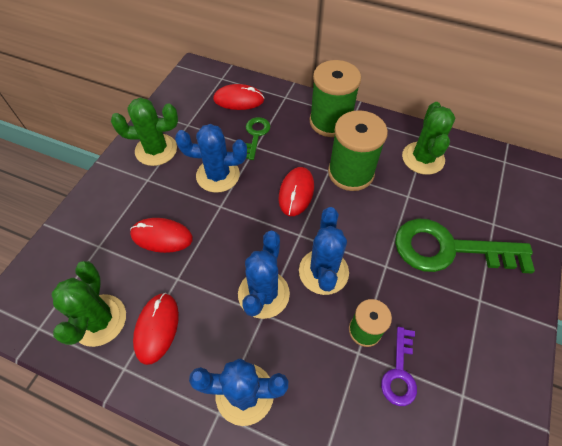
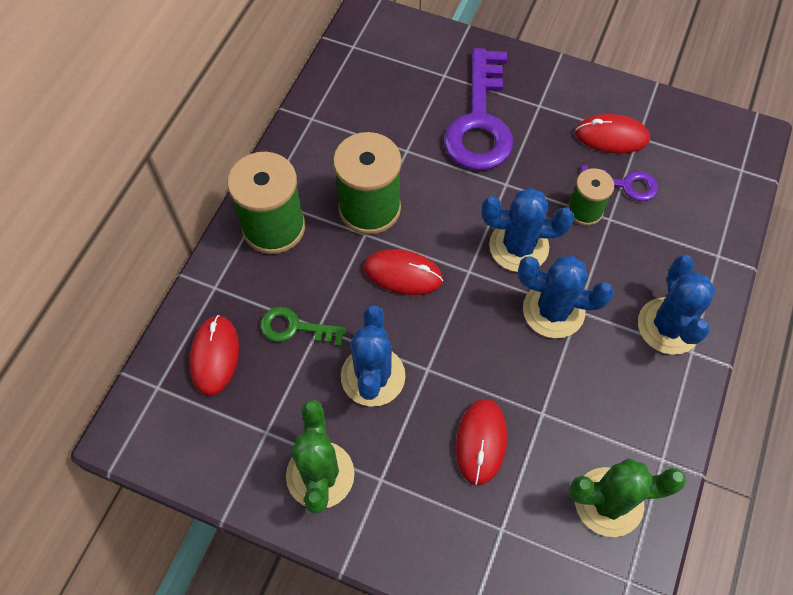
camera: 90 degrees left, 5 degrees up
(157, 328) = (610, 428): red mouse -> red mouse (611, 136)
(423, 158) = (346, 127): green cactus -> none
(449, 249) = (480, 121): green key -> purple key

